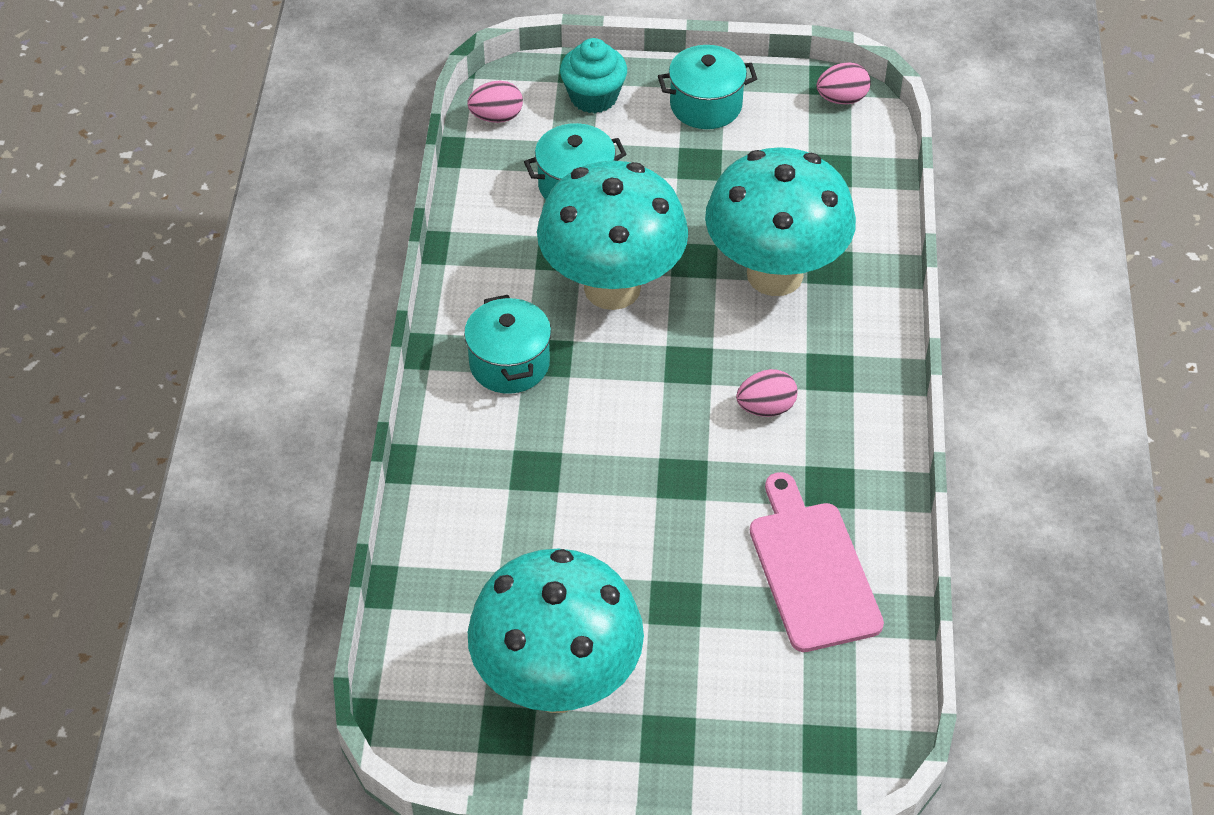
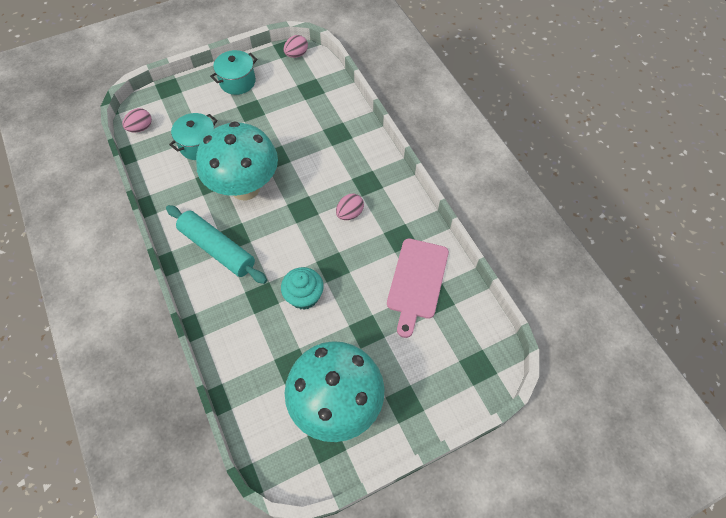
camera: 30 degrees left, 10 degrees up
(509, 364) = (217, 249): turquoise pot -> turquoise rolling pin
(593, 97) = (182, 99): turquoise cupcake -> turquoise cupcake (304, 296)
(774, 274) = (316, 148): turquoise mushroom -> none
(812, 569) = (417, 282): pink cutting board -> pink cutting board turned 120 degrees counterclockwise

